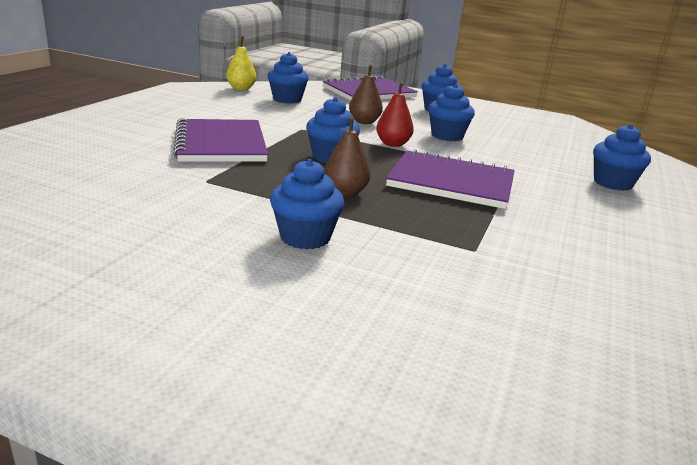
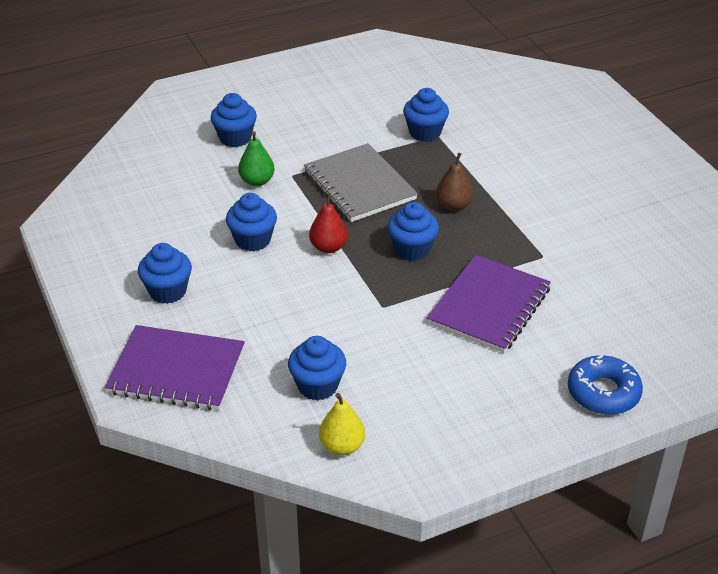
camera: 135 degrees left, 15 degrees up
(81, 126) = (603, 392): none -> blue donut
(305, 237) = (524, 180): blue cupcake -> blue cupcake (425, 132)
(364, 122) = (297, 296): brown pear -> none
(451, 182) = (359, 185): purple notebook -> grey notebook
(524, 163) = (257, 181): none -> green pear

